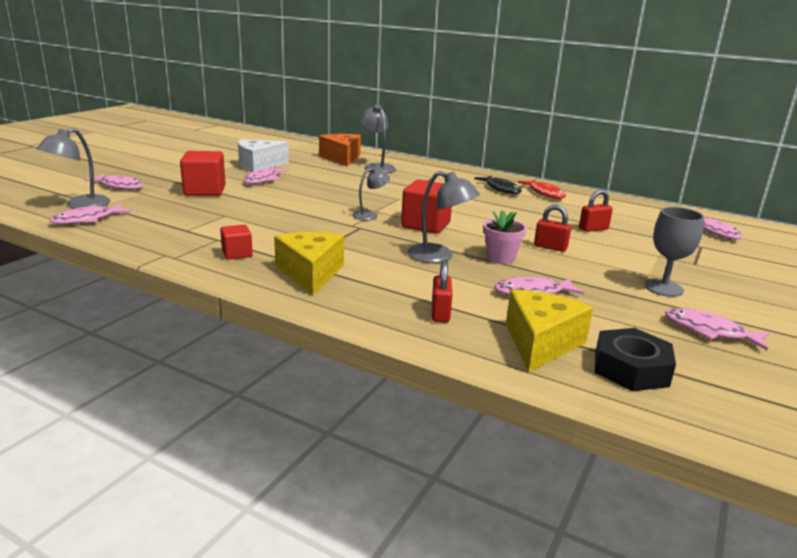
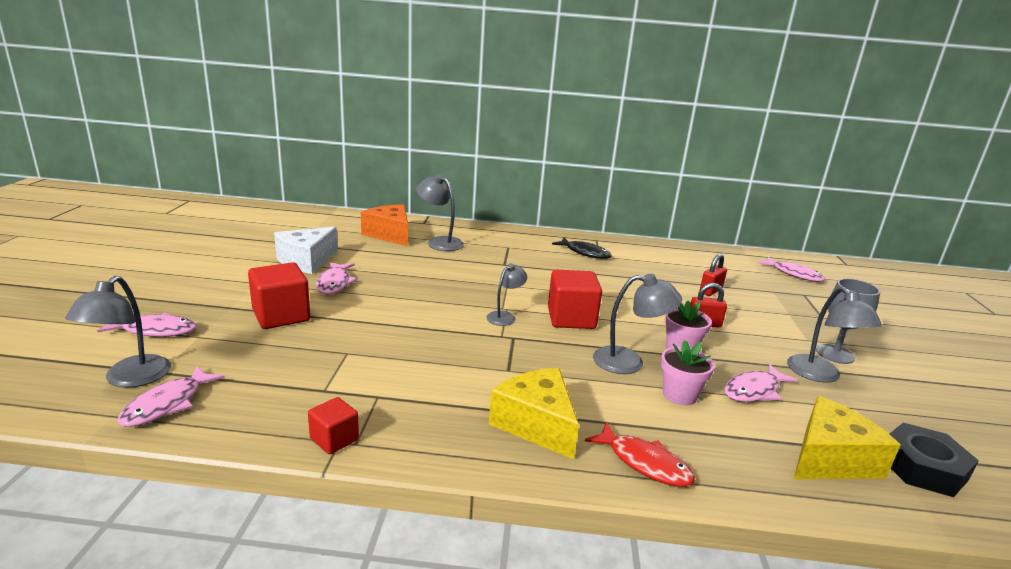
camera: 25 degrees left, 0 degrees up
(237, 254) = (425, 415): red cube -> red cube (334, 439)
(440, 313) = (713, 446): red padlock -> none
(455, 282) = (679, 395): none -> pink flower pot
(540, 343) = (830, 459): yellow cheese -> yellow cheese turned 60 degrees clockwise
(545, 193) = (626, 252): red fish -> red fish (644, 463)
(621, 297) = (820, 375): none -> grey lamp
(709, 331) = (917, 399): pink fish -> none

